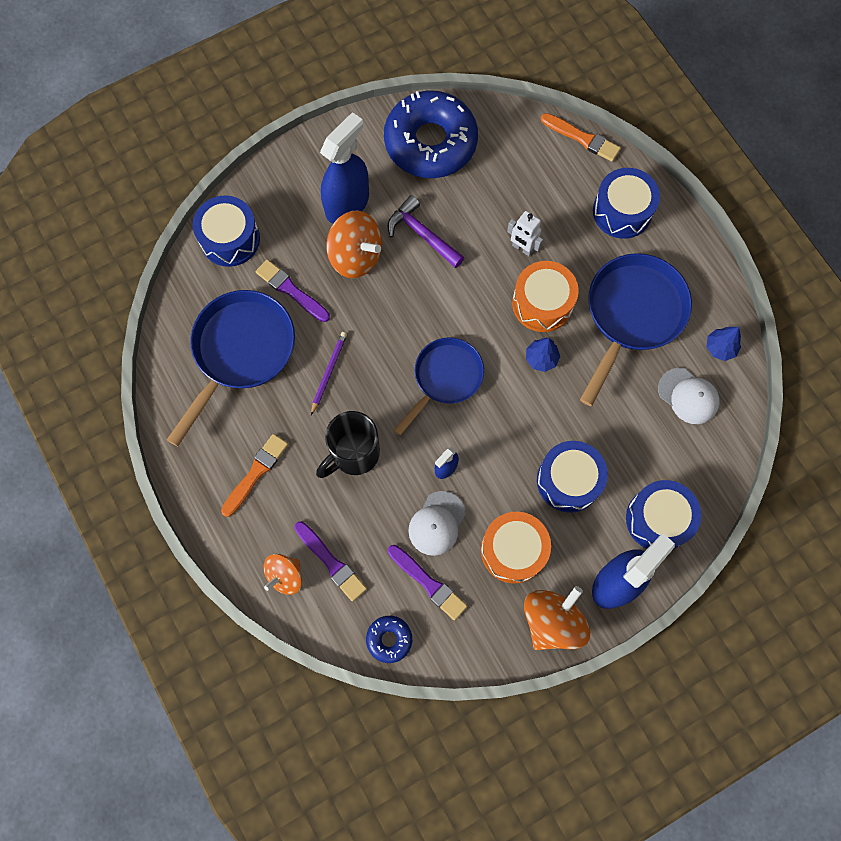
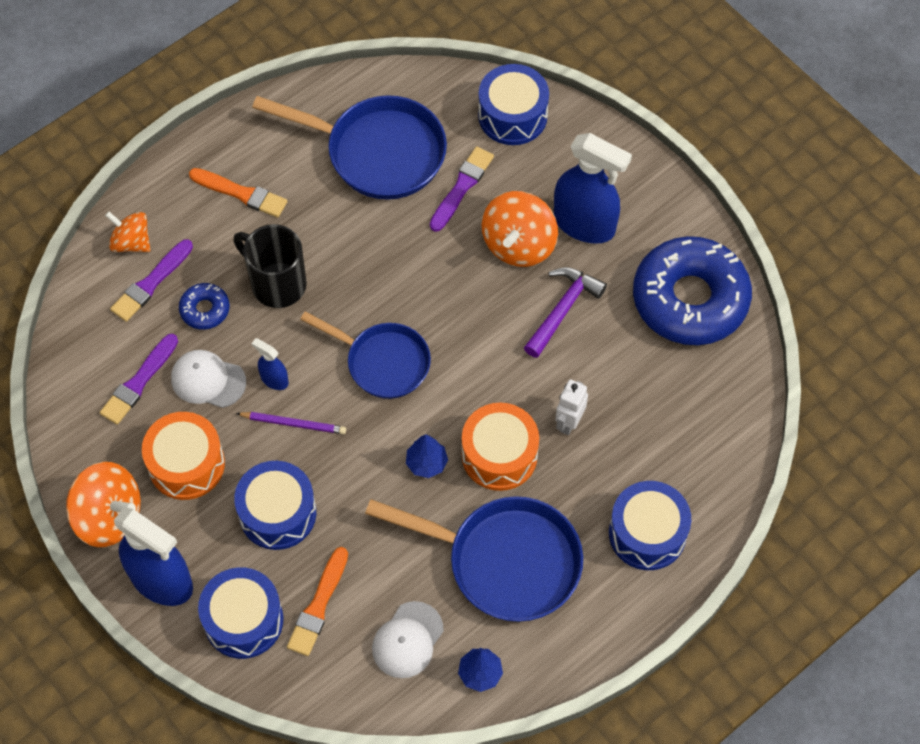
camera: 80 degrees right, 10 degrees down
(328, 372) = (369, 242): purple pencil -> purple pencil (293, 423)
(389, 639) = (73, 353): blue donut -> blue donut (205, 310)
(582, 138) = (742, 473): orange brush -> orange brush (318, 605)

